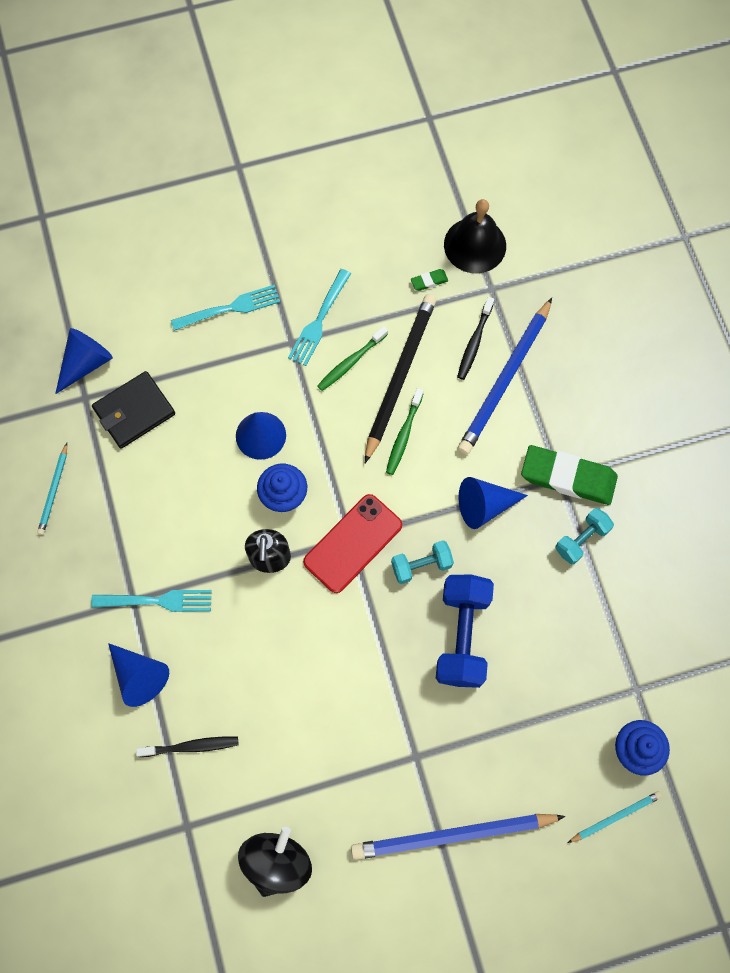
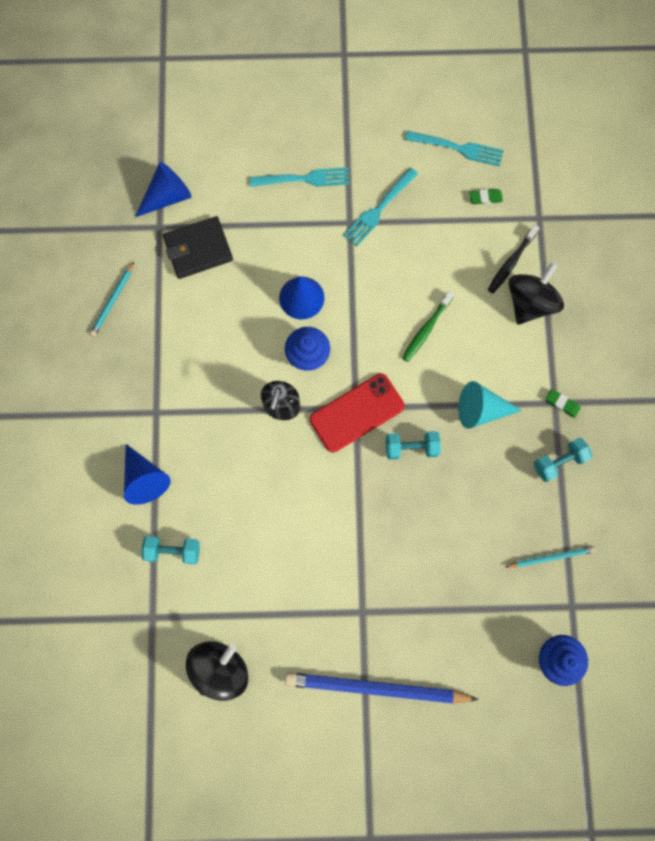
camera: 15 degrees right, 5 degrees up
(156, 601) = (175, 418): turquoise fork -> turquoise fork (457, 148)
(191, 746) = (173, 550): black toothbrush -> turquoise dumbbell
(351, 362) = (397, 253): green toothbrush -> none
(399, 376) = (436, 276): black pencil -> none
(462, 635) = (431, 518): blue dumbbell -> none
(475, 245) = (535, 175): black bell -> none
(484, 506) = (481, 410): blue cone -> turquoise cone
(505, 379) = (530, 303): blue pencil -> black spinning top
(568, 477) = (562, 404): green eraser -> green eraser, size x0.41
(615, 816) = (522, 711): turquoise pencil -> turquoise pencil (551, 557)

